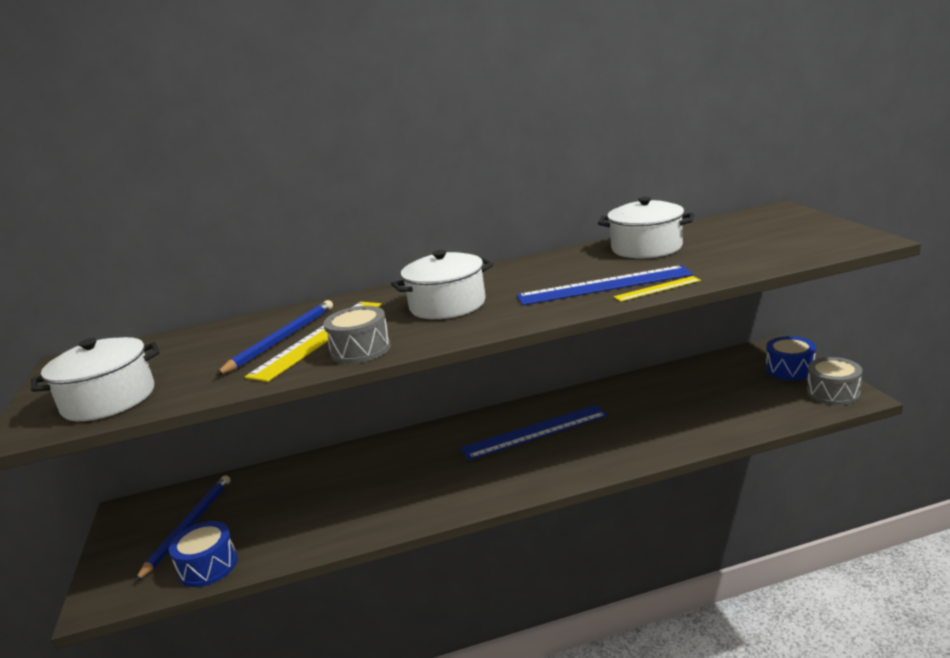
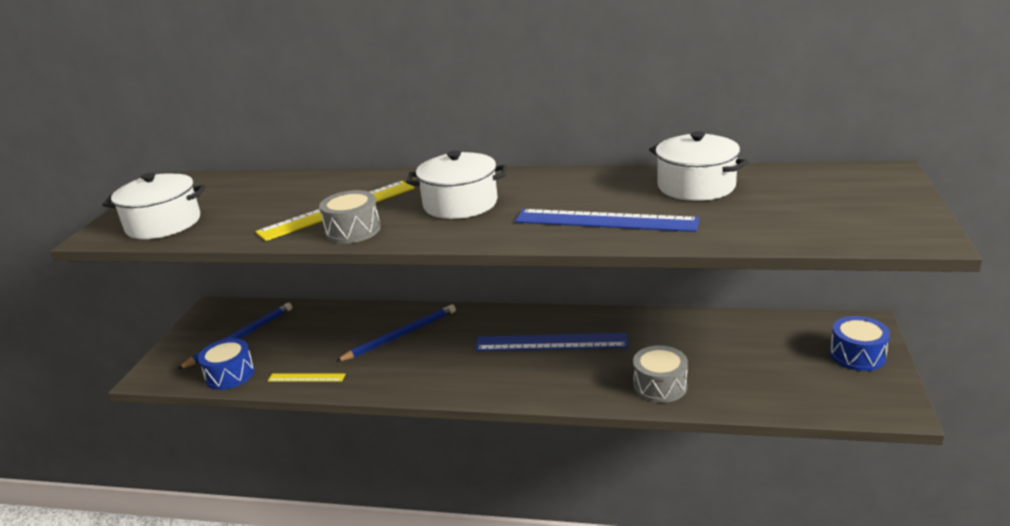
camera: 25 degrees right, 5 degrees up
(281, 339) = (313, 203): blue pencil -> blue pencil (400, 335)
(657, 289) = (645, 238): yellow ruler -> yellow ruler (306, 377)
(833, 393) = (877, 396): grey drum -> grey drum (660, 386)

